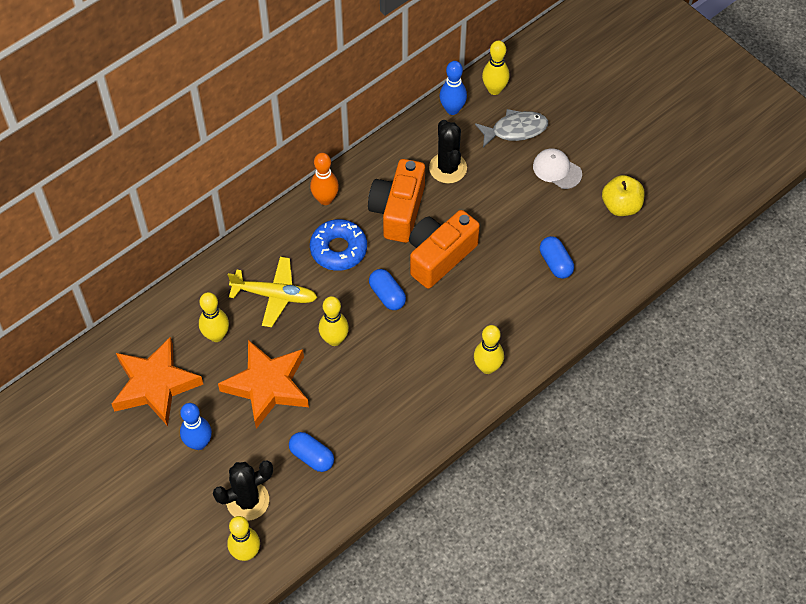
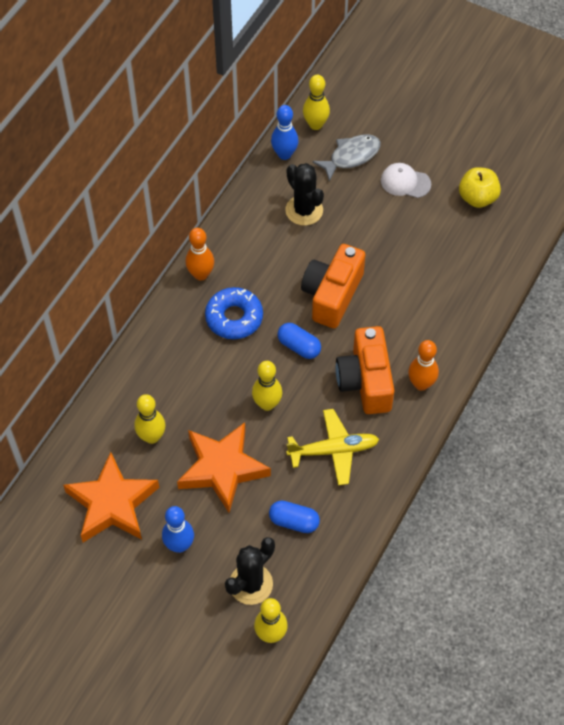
camera: 20 degrees left, 0 degrees up
(274, 295) = (191, 380): yellow plane -> yellow plane (333, 450)
(398, 211) = (274, 264): orange camera -> orange camera (365, 381)
(487, 367) = (421, 384): yellow bowling pin -> orange bowling pin
(555, 263) = (441, 268): blue capsule -> none

